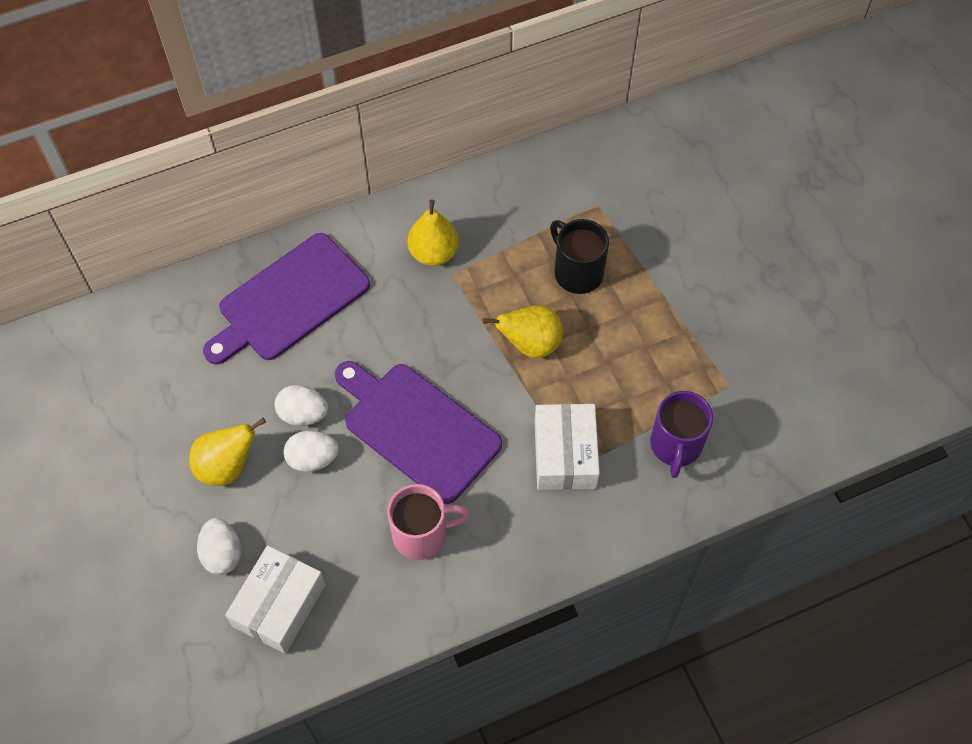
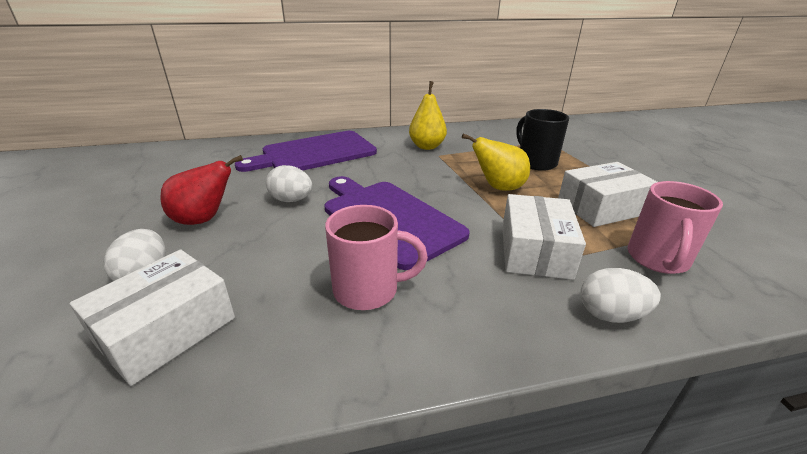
camera: 10 degrees right, 30 degrees down
(227, 466) = (204, 219): yellow pear -> red pear
(313, 459) = (283, 224): white egg -> white egg (610, 314)
(640, 366) = (601, 208): none -> white box
(675, 446) = (657, 259): purple mug -> pink mug

